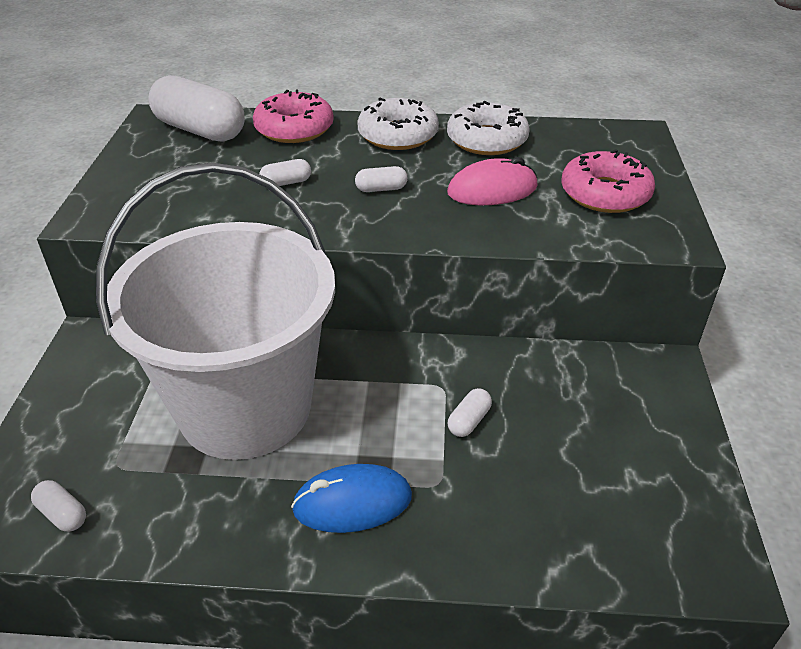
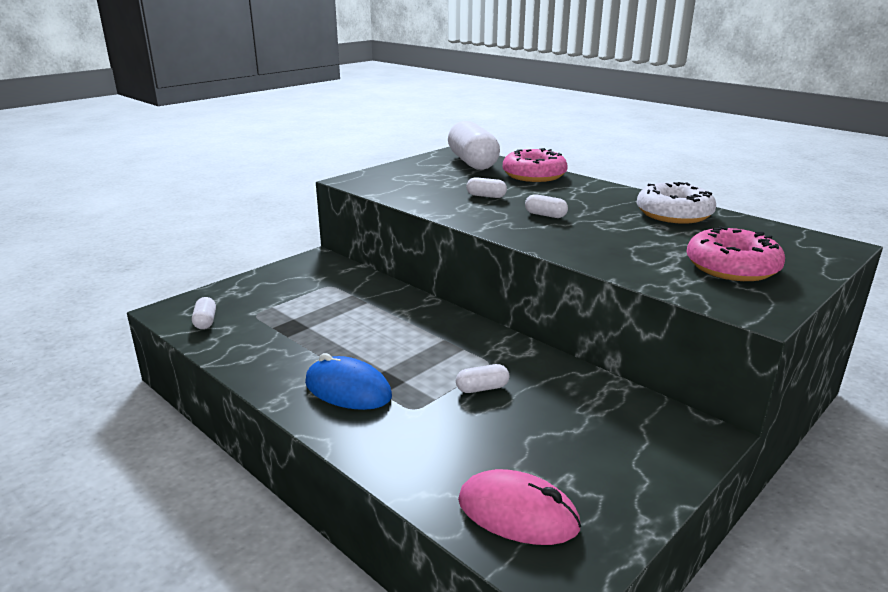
camera: 40 degrees right, 15 degrees down
(245, 407) = (352, 319): white bucket -> none
(398, 135) = (604, 195): white donut -> none
(492, 190) = (631, 238): pink mouse -> pink mouse (517, 513)

